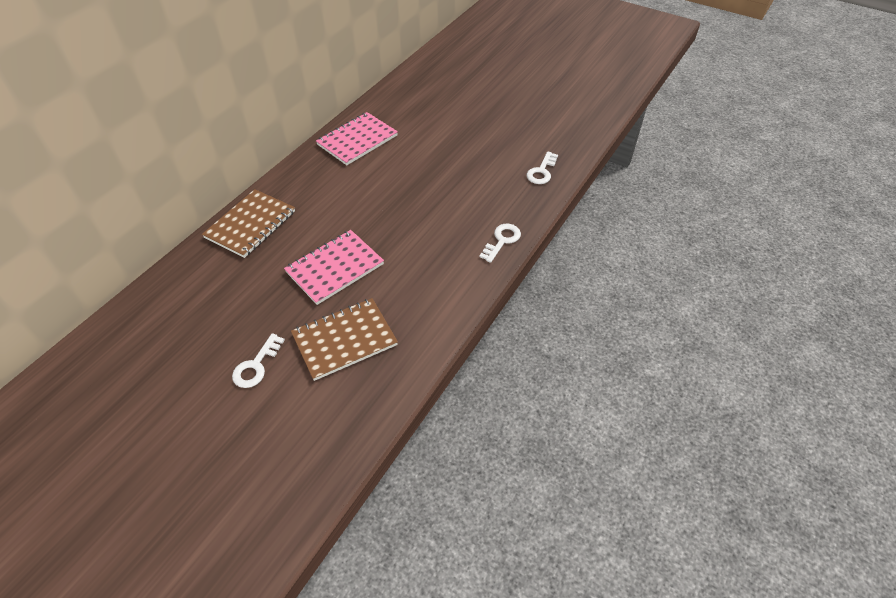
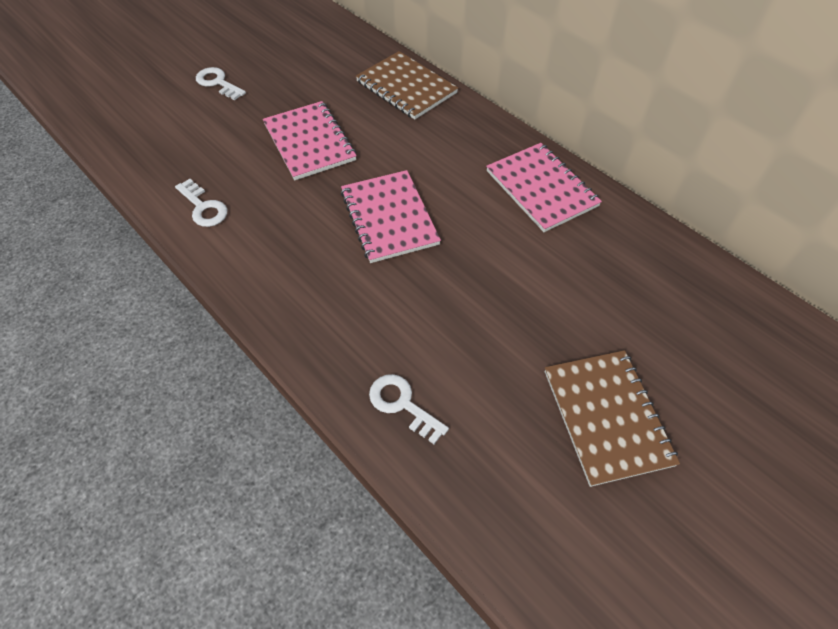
camera: 105 degrees right, 5 degrees up
(344, 340) = (209, 139): brown notebook -> brown notebook (606, 417)
(406, 204) = (389, 217): none -> pink notebook
(502, 240) = (275, 305): white key -> white key (203, 207)

